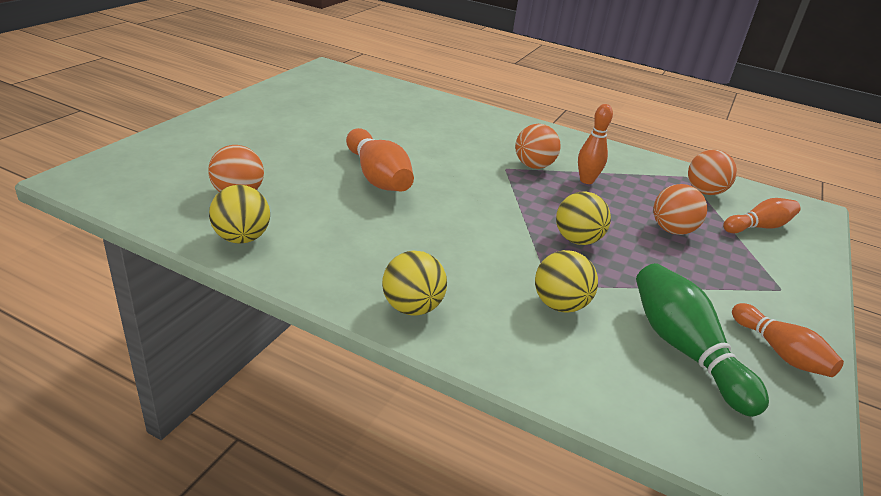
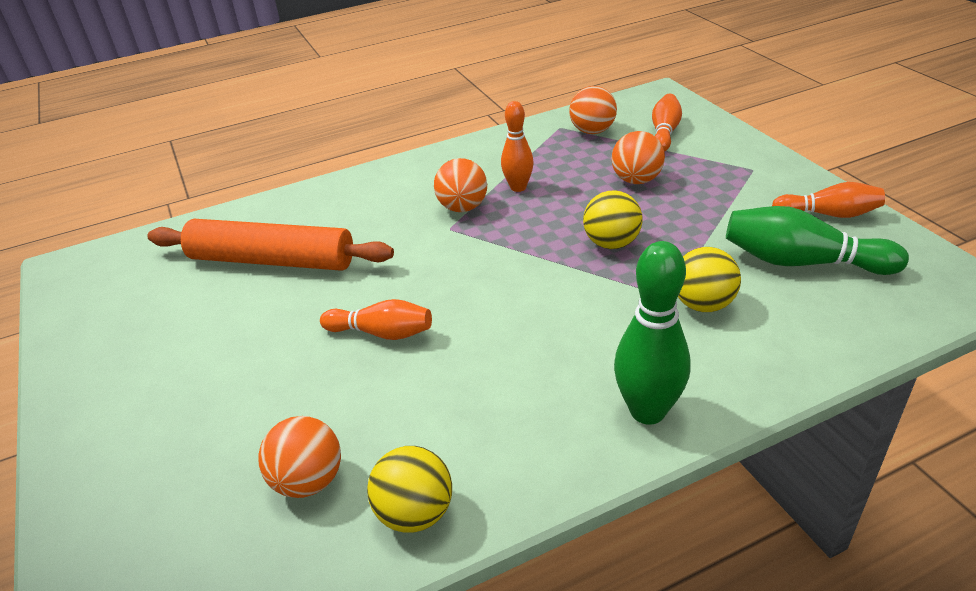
camera: 45 degrees left, 5 degrees up
(378, 177) = (382, 333): orange bowling pin -> orange bowling pin, size x0.65
(399, 120) = (272, 260): none -> orange rolling pin
(412, 307) = (647, 411): yellow ball -> green bowling pin

